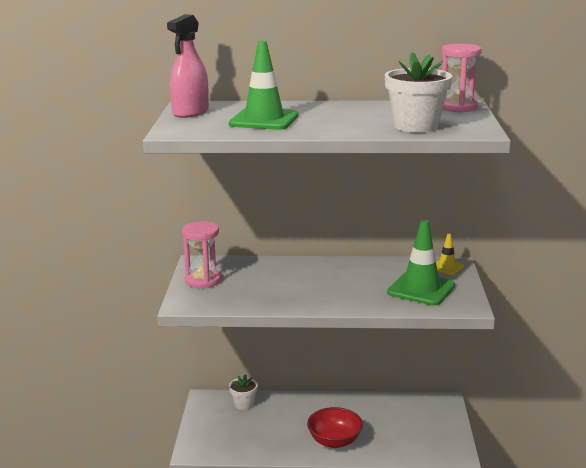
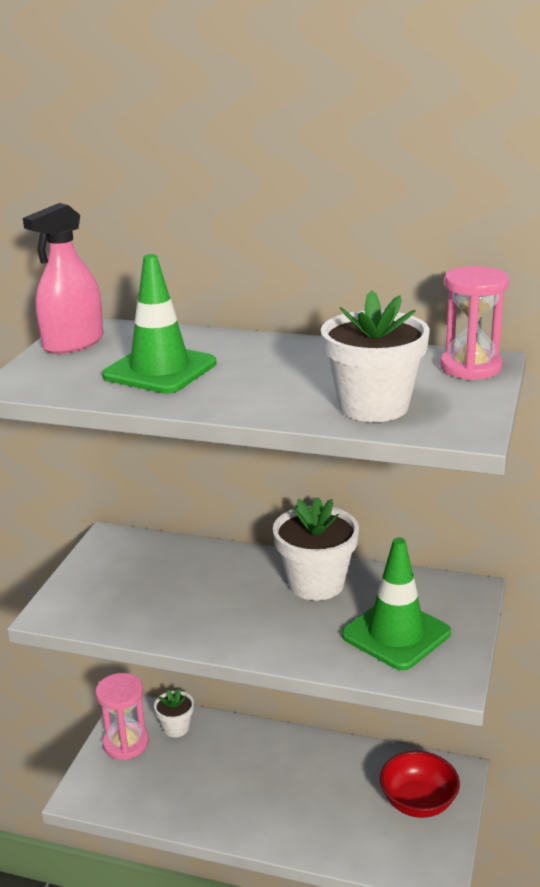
camera: 15 degrees right, 5 degrees up
(203, 280) = (99, 572): pink hourglass -> pink hourglass (126, 743)
(334, 441) = (272, 815): red bowl -> red bowl (418, 802)
(355, 271) = (316, 583): none -> white flower pot
(447, 267) = (456, 595): yellow traffic cone -> none

